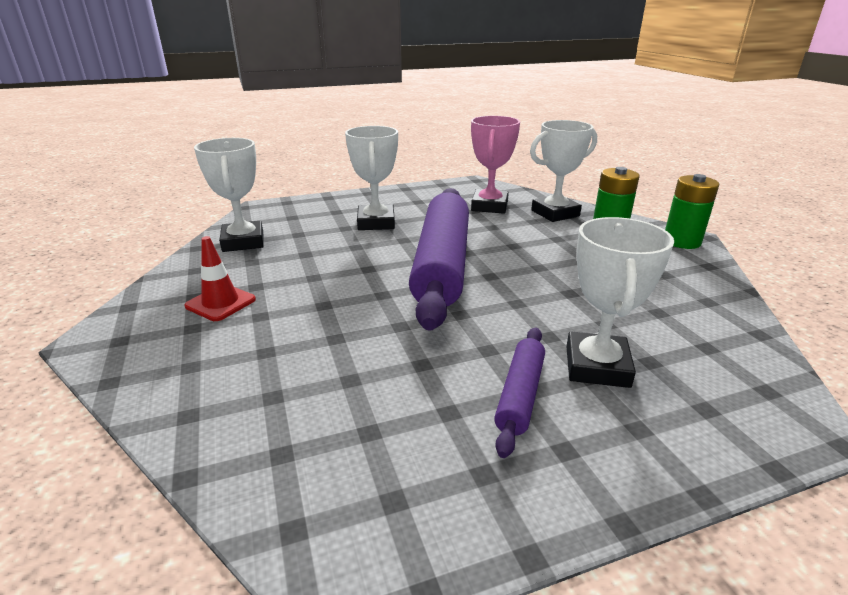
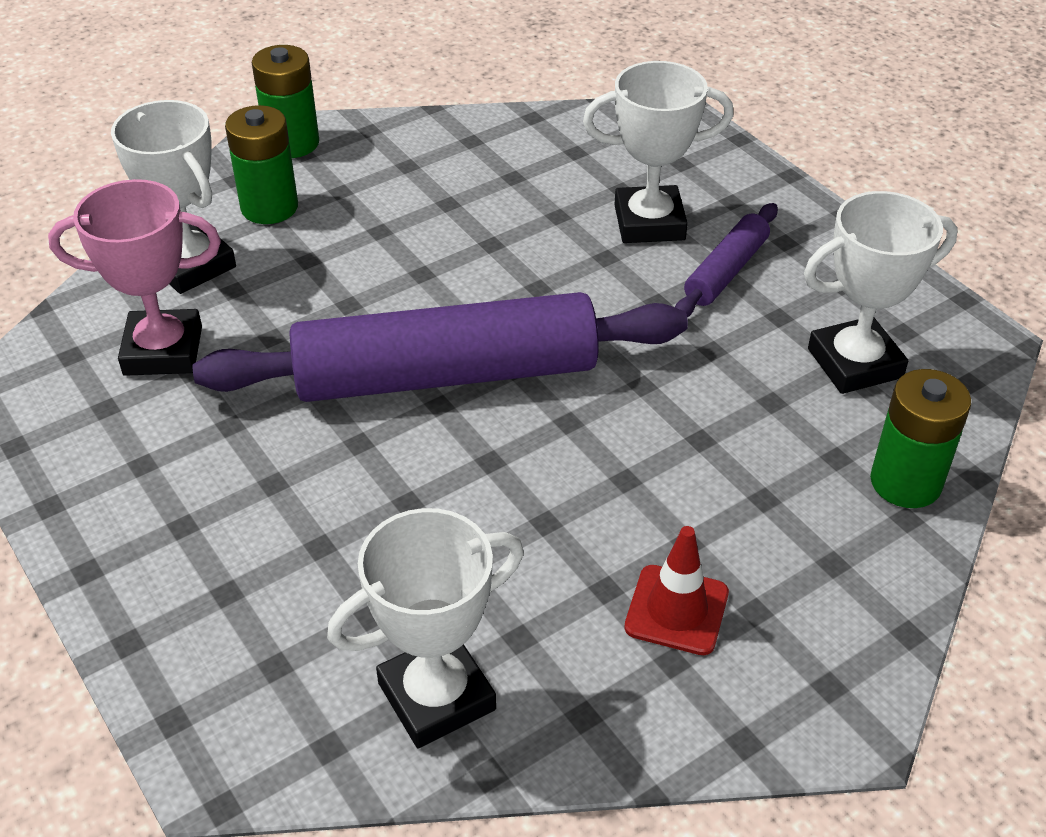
camera: 105 degrees left, 15 degrees up
(218, 426) = (905, 482): none -> green battery
(376, 223) = (283, 502): white trophy -> white trophy (855, 363)
(520, 395) = (726, 271): purple rolling pin -> purple rolling pin turned 60 degrees counterclockwise

